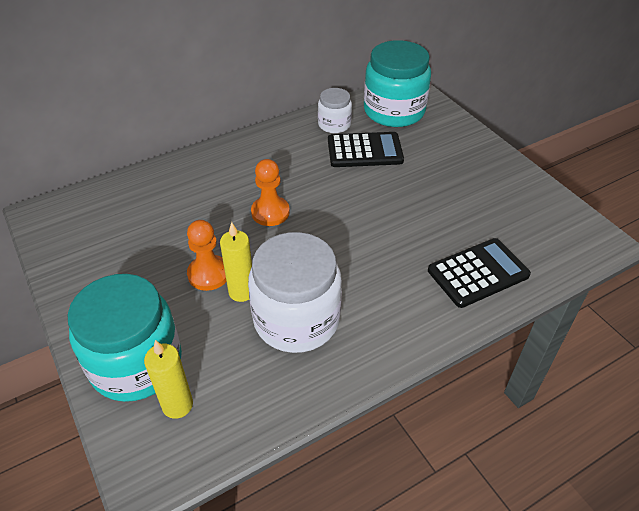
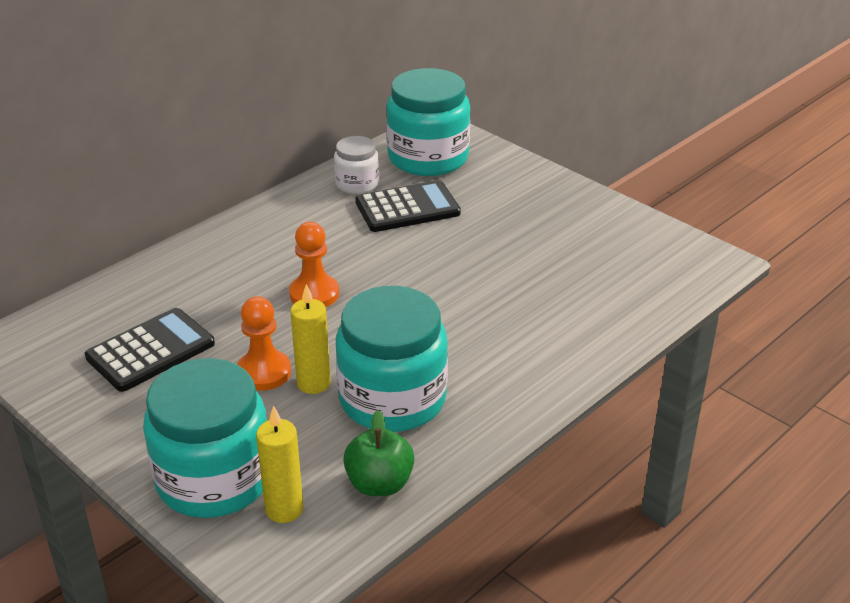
camera: 15 degrees left, 10 degrees down
(259, 398) = (379, 484): none -> green apple
(296, 319) = (392, 399): white jar -> turquoise jar
(478, 273) = (588, 316): black calculator -> black calculator (150, 351)

